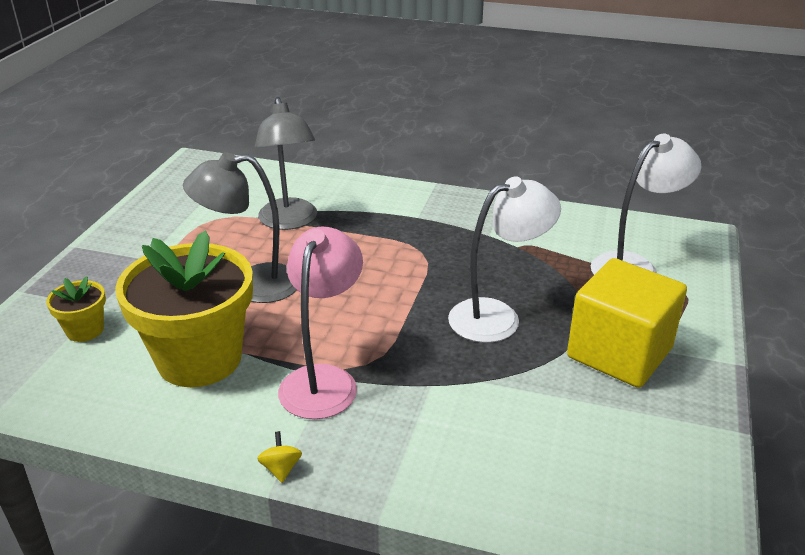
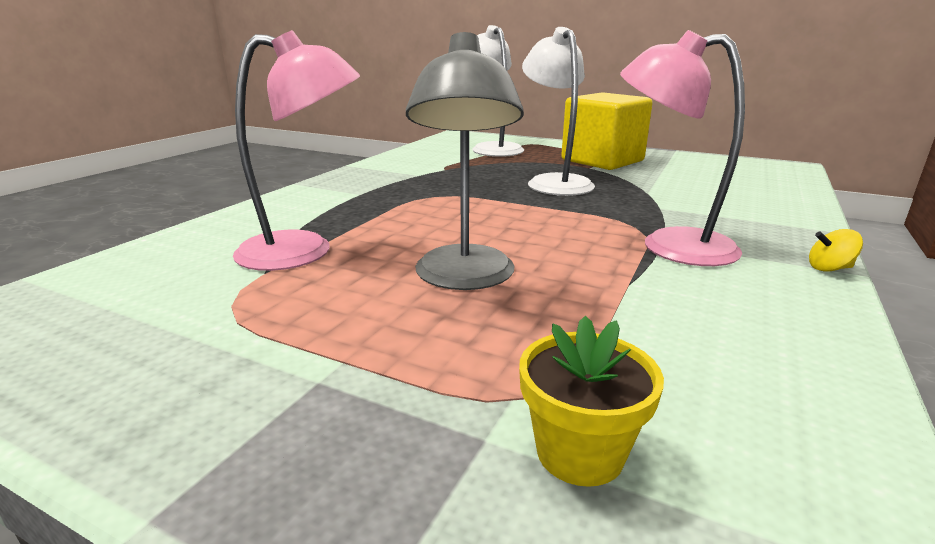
camera: 80 degrees left, 10 degrees down
(199, 359) = (650, 316): yellow flower pot -> none
(290, 222) = (304, 251): grey lamp -> pink lamp

